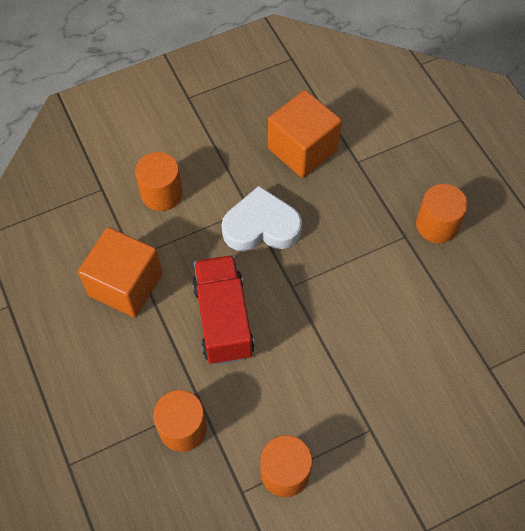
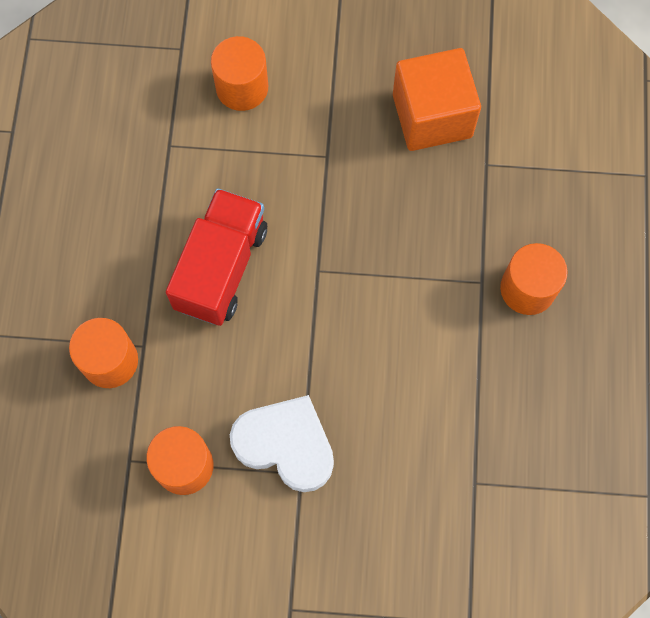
camera: 30 degrees right, 10 degrees up
(125, 285) = (142, 173): orange cube -> none
(261, 226) = (327, 184): white heart -> white heart (286, 445)

